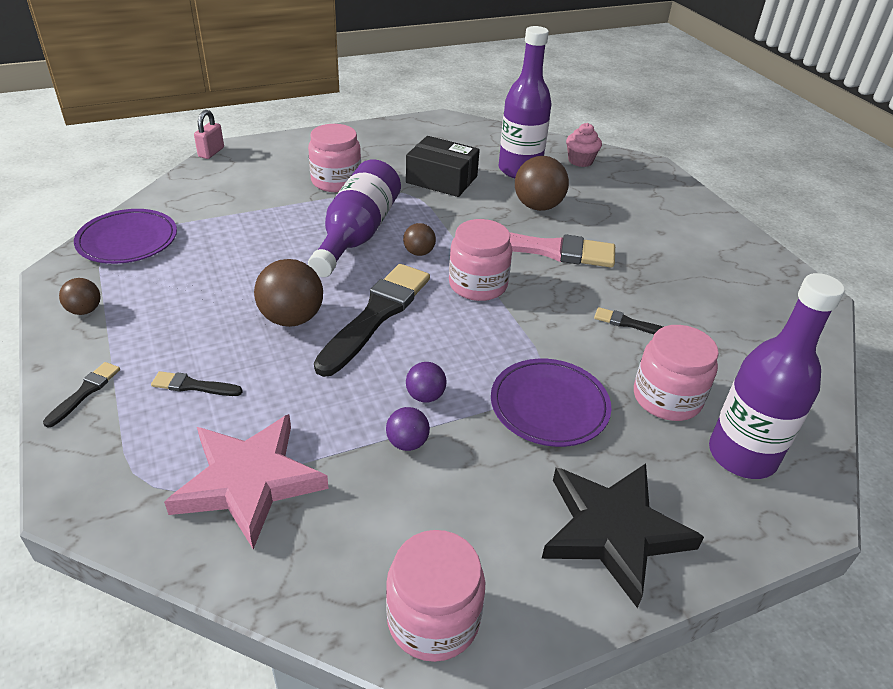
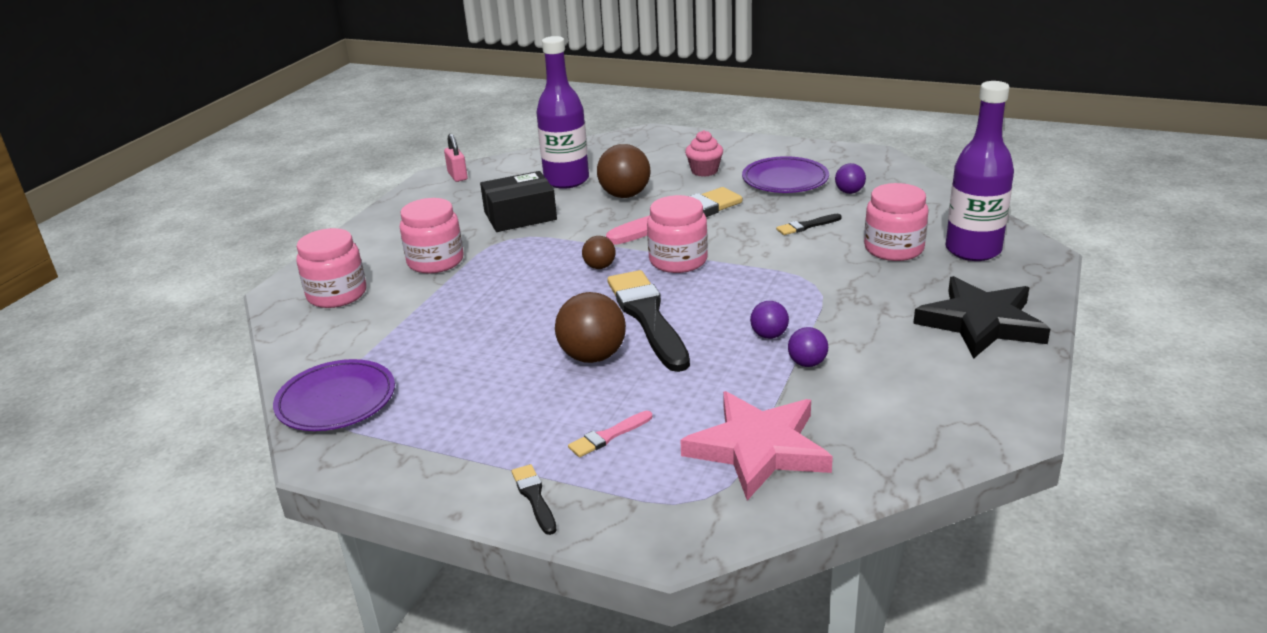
camera: 40 degrees left, 10 degrees down
(85, 310) = (410, 460): brown ball -> none
(193, 386) = (608, 436): black brush -> pink brush
(211, 152) = (267, 303): pink padlock -> pink padlock (457, 176)
(357, 235) = (530, 283): purple bottle -> none
(433, 619) = (978, 421): pink jar -> pink jar (337, 294)
(549, 406) = (845, 292): purple plate -> purple plate (785, 180)
(580, 161) = (598, 153): pink cupcake -> pink cupcake (704, 171)
(725, 317) = (849, 192): none -> purple ball

